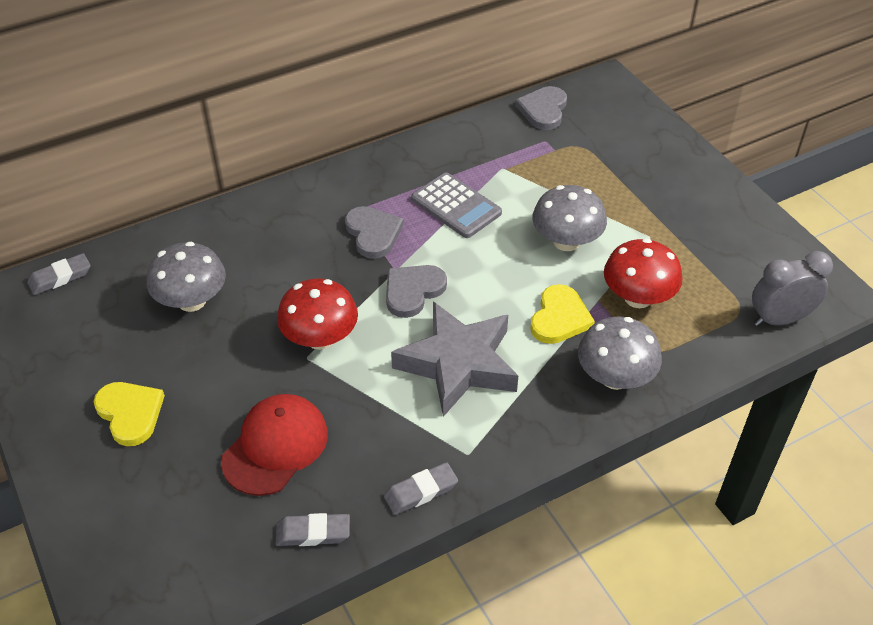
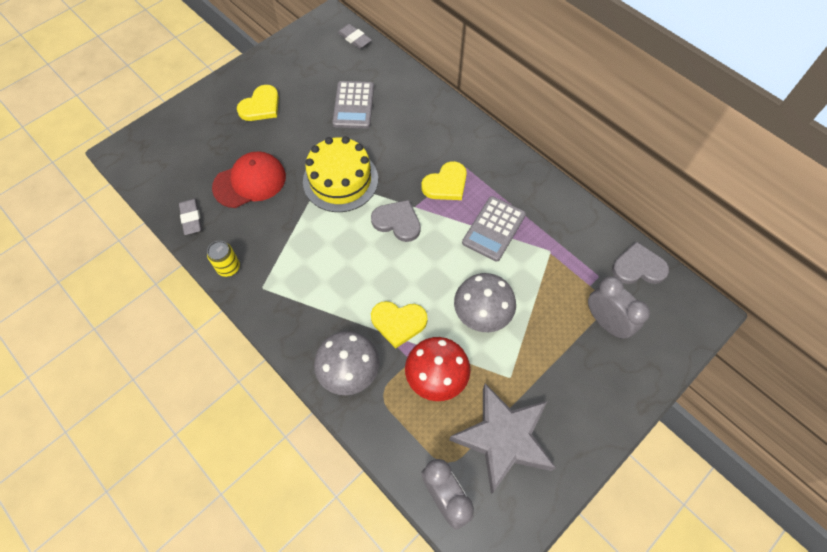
camera: 75 degrees right, 15 degrees up
(192, 301) = (353, 105): grey mushroom -> grey calculator
(275, 446) = (250, 182): red cap -> red cap turned 45 degrees counterclockwise
(320, 338) = (340, 180): red mushroom -> yellow cake
(373, 233) = (446, 184): grey heart -> yellow heart
(421, 491) = (228, 267): grey eraser -> yellow can
(458, 364) = (337, 265): grey star -> grey star (503, 438)
(602, 150) = (606, 322): none -> grey clock

